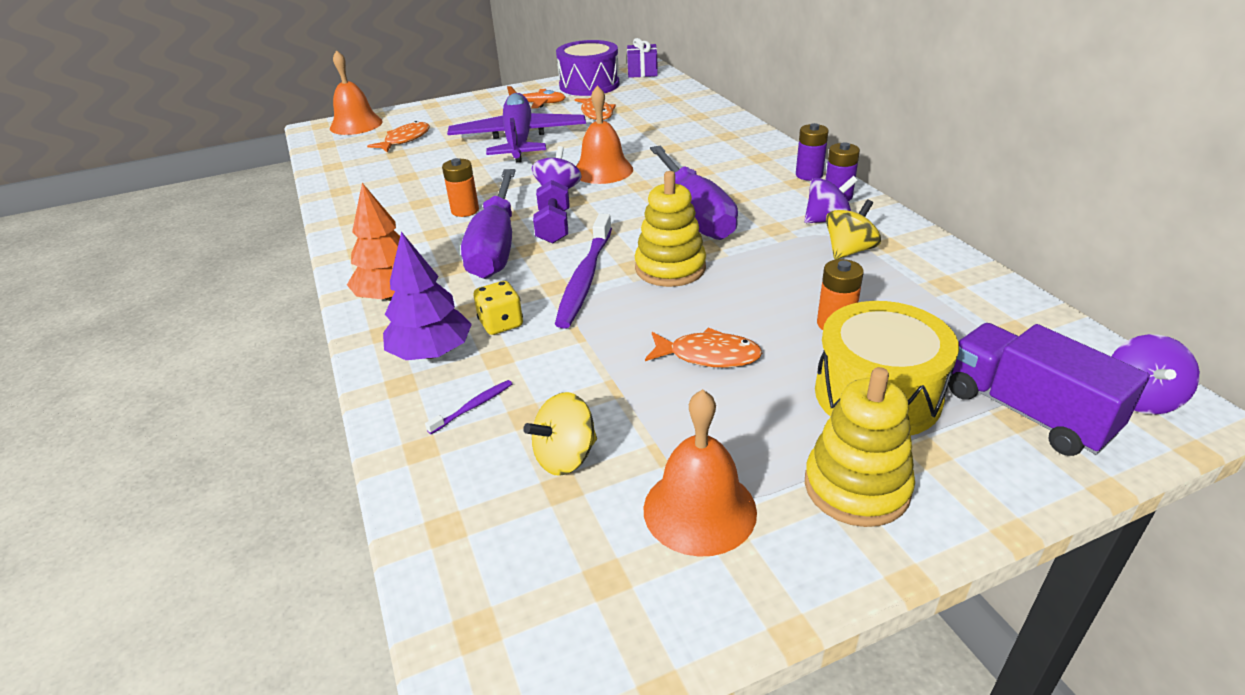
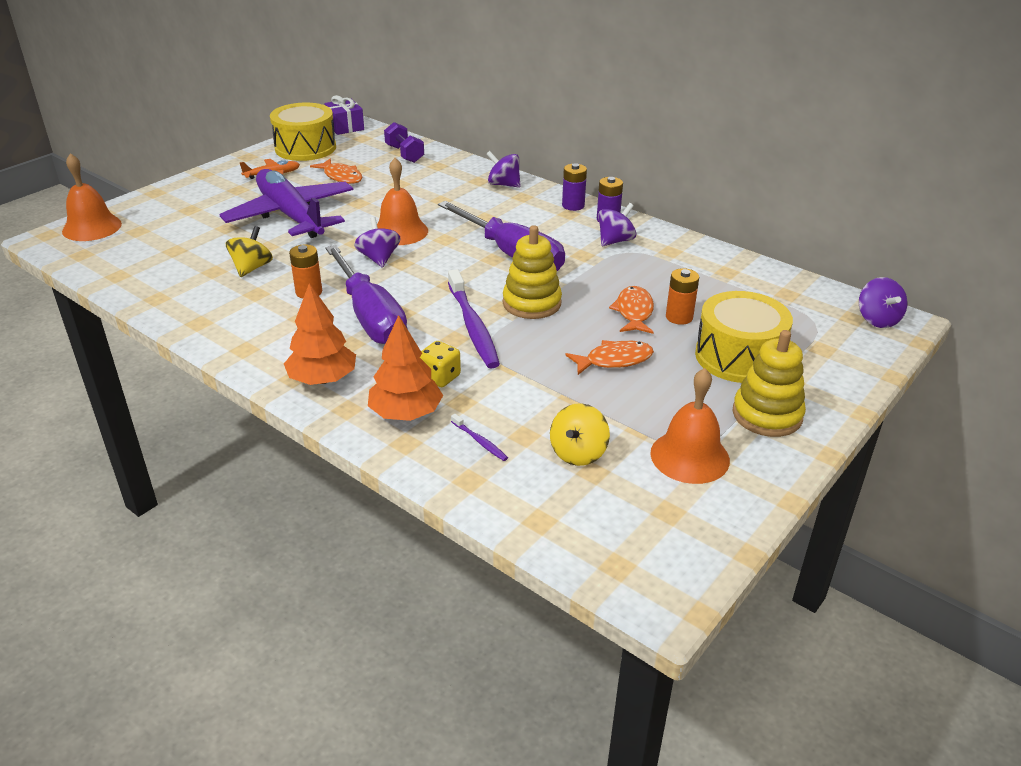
camera: 30 degrees left, 0 degrees up
(405, 140) = (168, 235): orange fish -> orange fish (634, 312)
(431, 353) = (406, 413): purple tree -> orange tree
(473, 407) = (479, 441): purple toothbrush -> purple toothbrush turned 120 degrees clockwise
(553, 227) = (405, 290): purple dumbbell -> purple dumbbell (404, 154)
(589, 85) = (305, 148): purple drum -> yellow drum
(750, 143) = (503, 184): none -> purple spinning top
(849, 251) = (648, 261): yellow spinning top -> yellow spinning top (252, 268)
(1026, 412) = (826, 344): purple truck -> none

